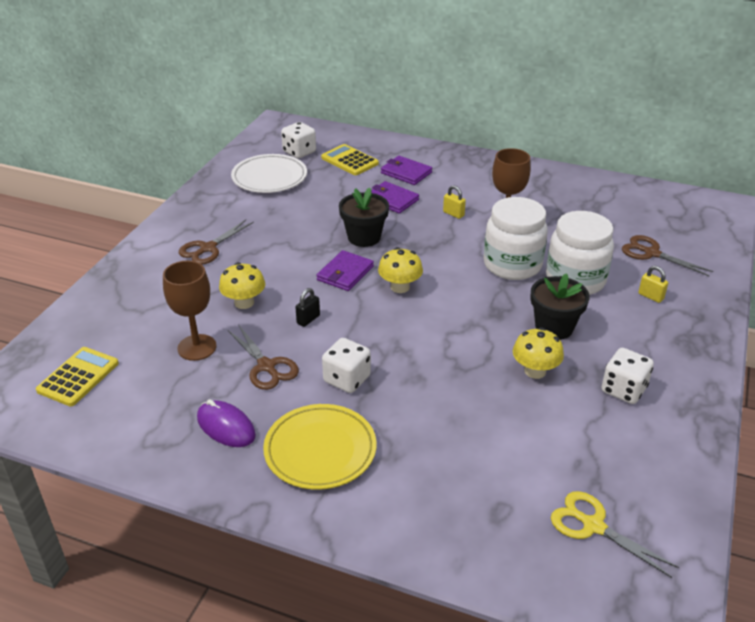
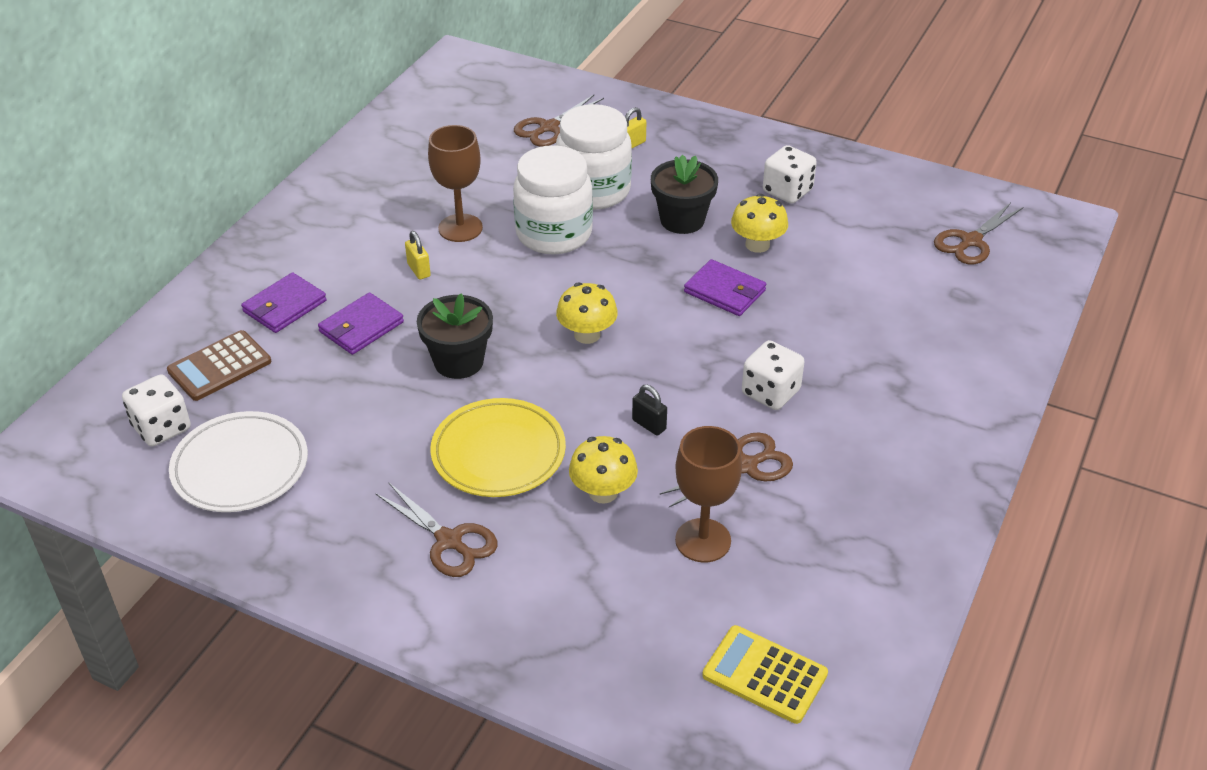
camera: 85 degrees left, 5 degrees up
(226, 427) = (859, 503): purple mouse -> none
(320, 450) = (891, 419): yellow plate -> yellow plate (498, 453)
(345, 273) = (547, 385): purple wallet -> purple wallet (725, 291)
(349, 160) = (219, 366): yellow calculator -> brown calculator
(453, 214) = (419, 270): yellow padlock -> yellow padlock turned 75 degrees counterclockwise
(593, 526) = (971, 241): yellow scissors -> brown scissors

